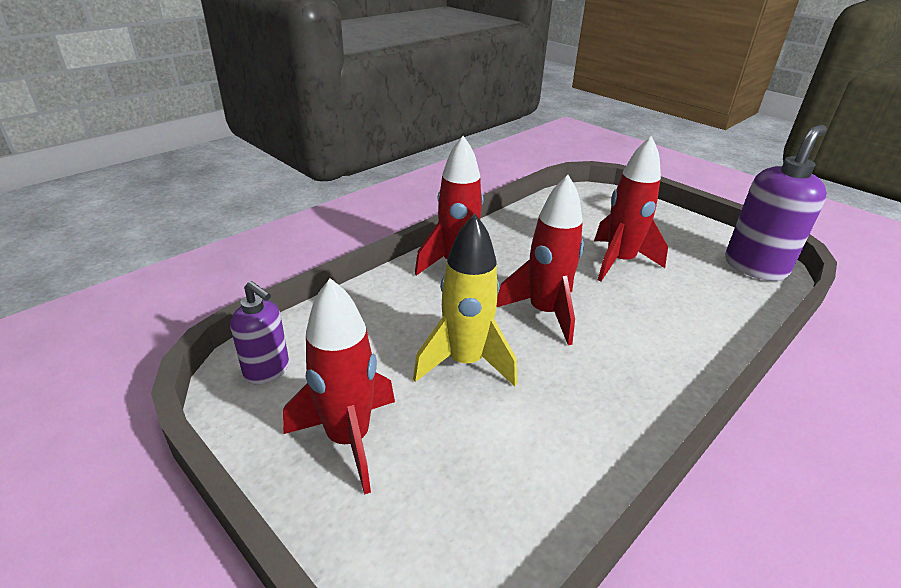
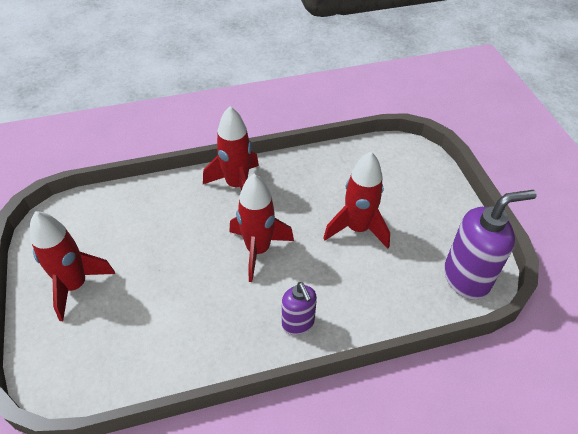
camera: 30 degrees right, 15 degrees up
(267, 370) = (67, 222): purple soap dispenser -> purple soap dispenser (298, 323)
(465, 362) = (175, 265): yellow rocket -> none

